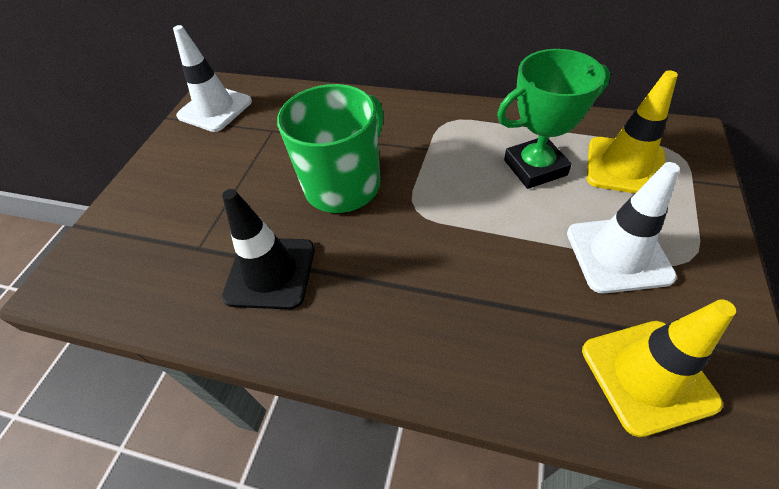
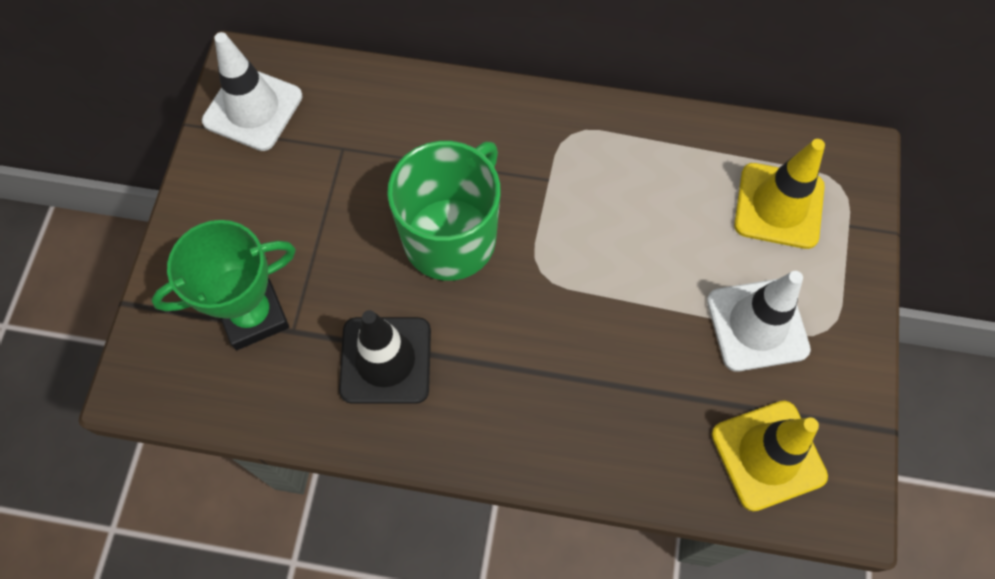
camera: 10 degrees left, 15 degrees up
(535, 167) = (677, 208): green trophy -> green trophy (253, 315)

